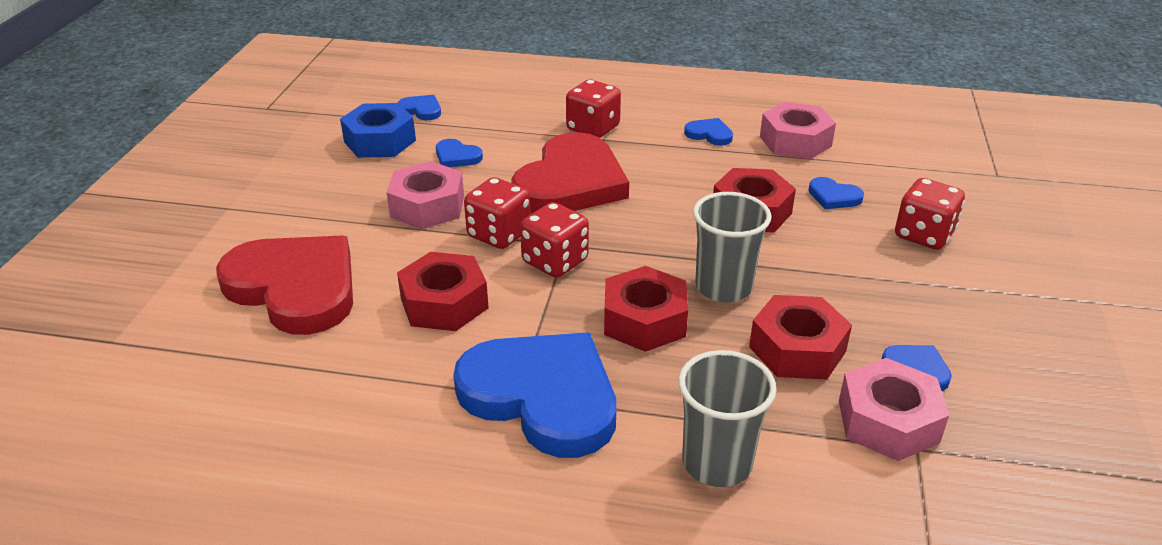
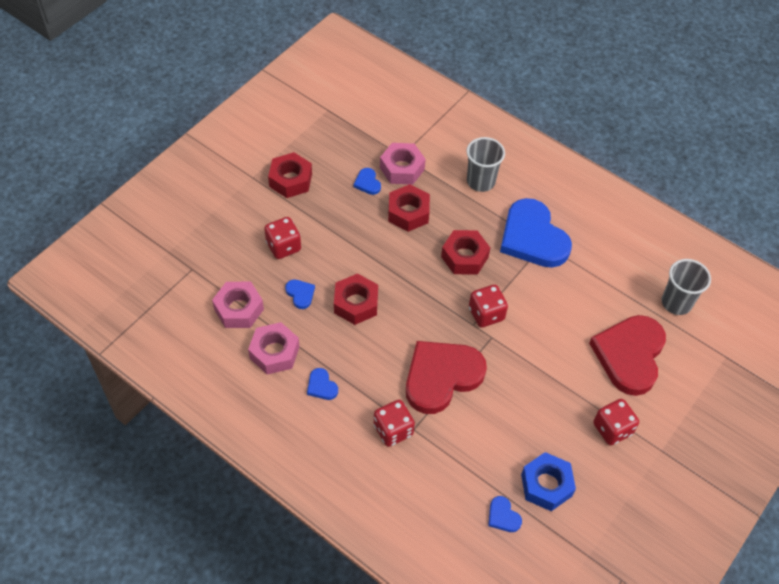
camera: 155 degrees left, 20 degrees up
(295, 288) = (629, 355): red heart -> red heart turned 45 degrees clockwise
(427, 206) = (537, 394): pink nut -> pink nut (239, 309)
(444, 303) = (555, 310): red nut -> red nut (290, 180)
(457, 156) = (500, 439): blue heart -> none
(499, 234) = (506, 349): red dice -> red dice (612, 429)
(723, 287) = (413, 259): grey cup -> grey cup (676, 303)

